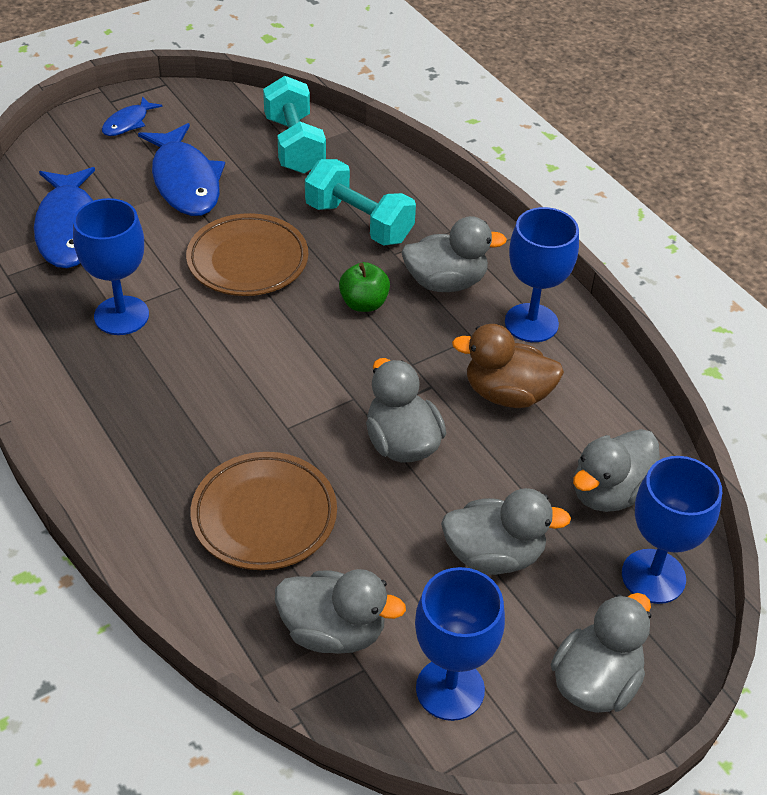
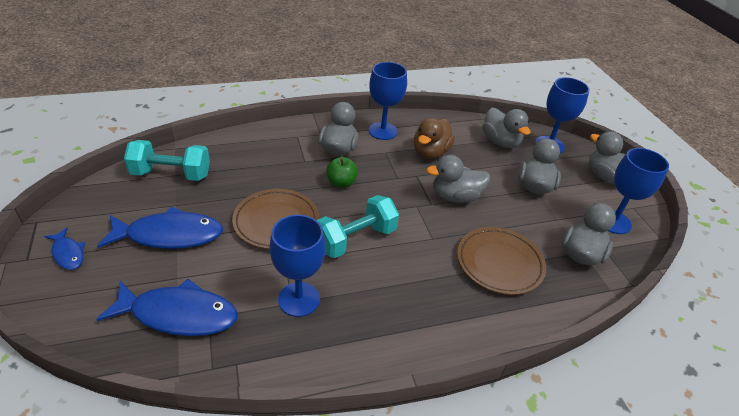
camera: 75 degrees left, 5 degrees down
(359, 223) = (269, 167): turquoise dumbbell -> turquoise dumbbell (355, 239)

